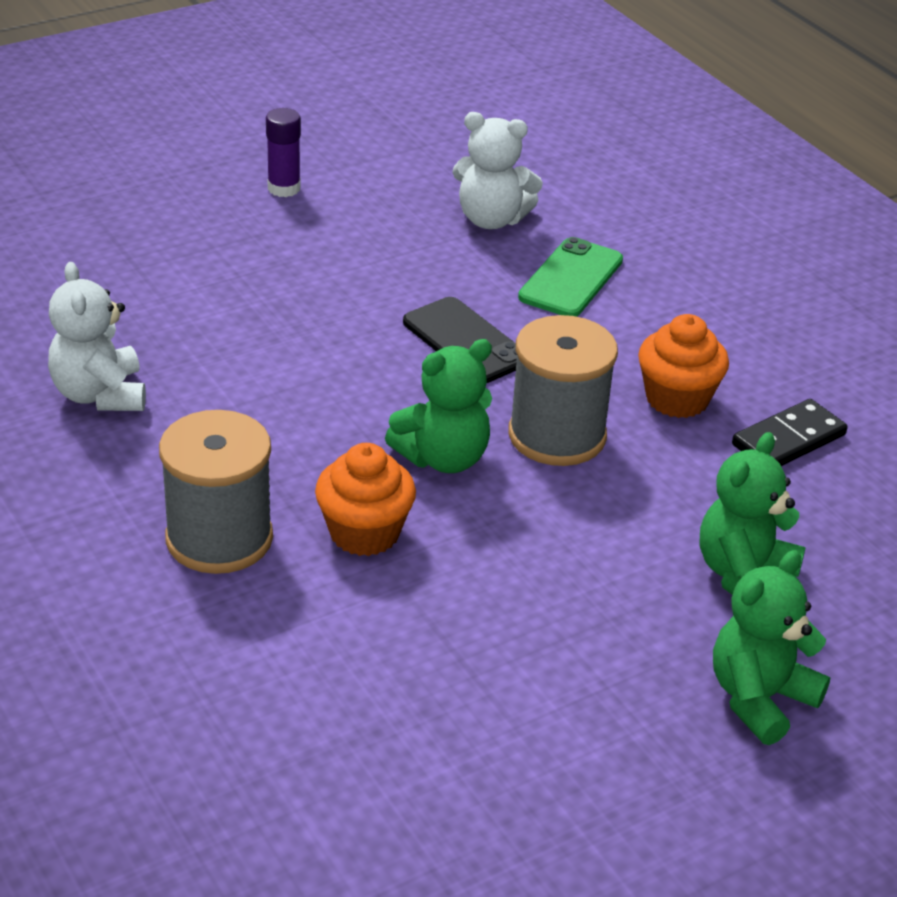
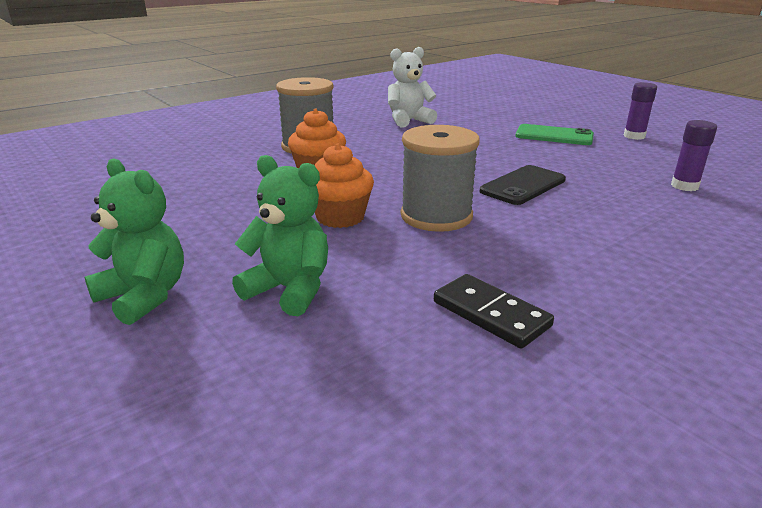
camera: 85 degrees right, 10 degrees down
(443, 458) = (394, 186): green teddy bear -> none
(491, 219) = (684, 186): white teddy bear -> purple glue stick
(571, 279) = (642, 214): green phone -> green phone (554, 136)
(677, 399) = (514, 258): orange cupcake -> orange cupcake (340, 217)

